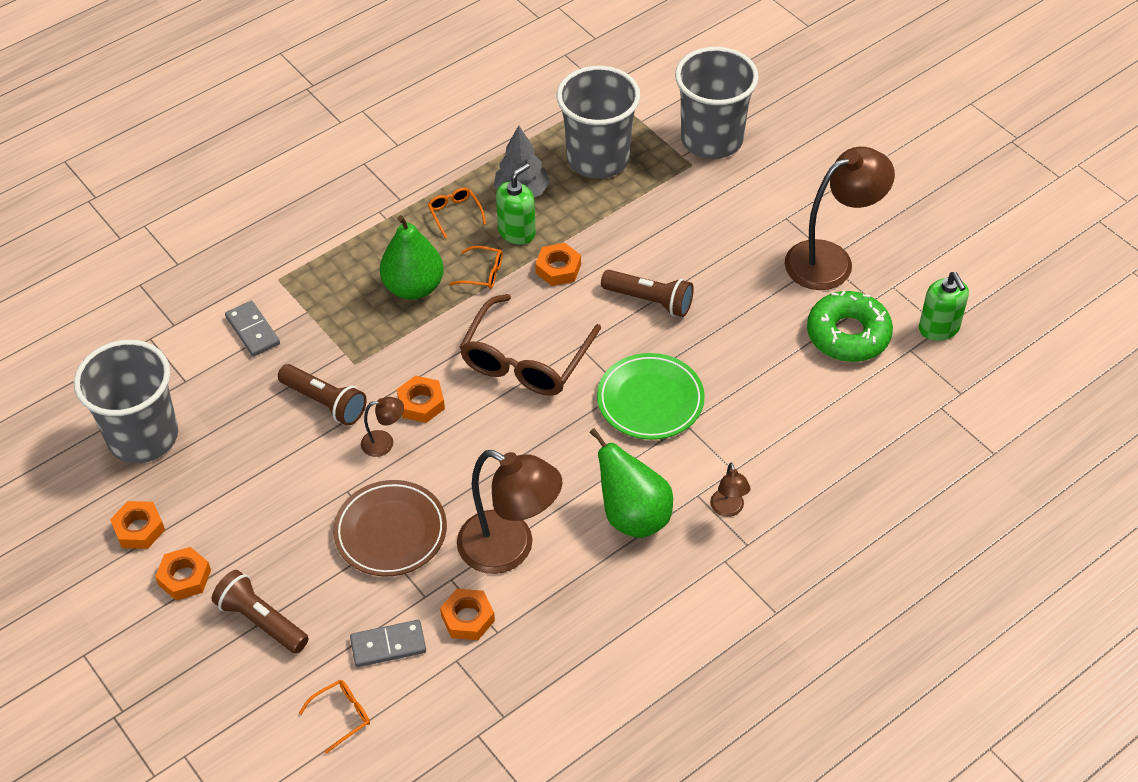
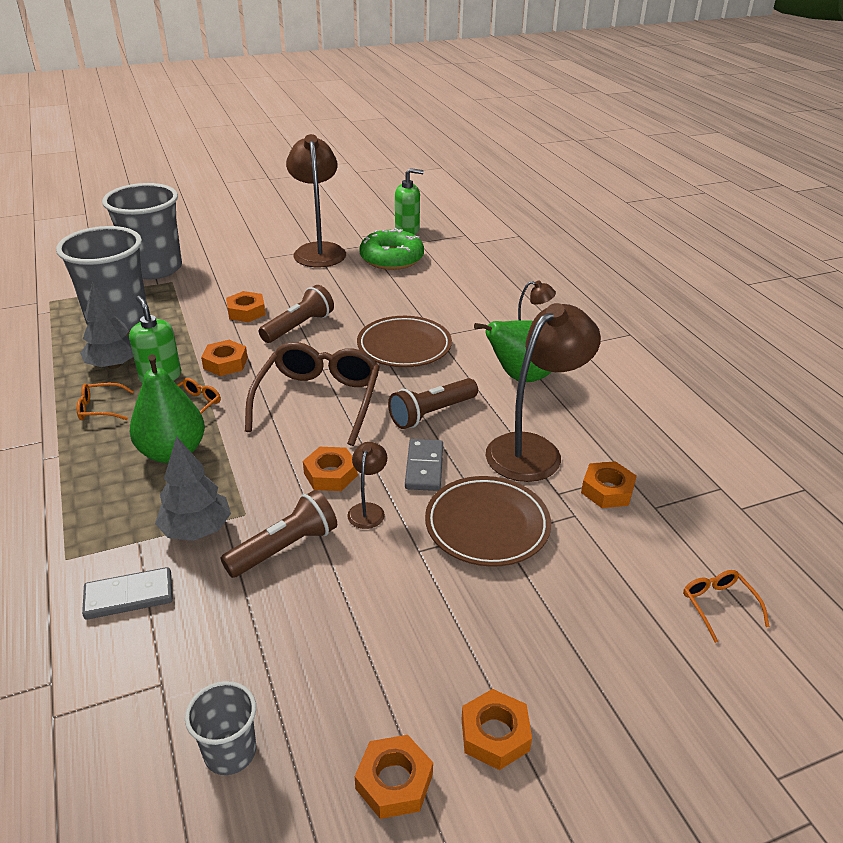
camera: 75 degrees left, 15 degrees down
(143, 437) = (230, 752): grey cup -> grey cup, size x0.48
(261, 621) = (580, 659): brown flashlight -> brown flashlight (431, 413)
(328, 341) = (197, 530): none -> grey tree
(388, 645) = (631, 552): grey domino -> grey domino (424, 467)
(525, 360) = (318, 400): brown glasses -> brown glasses turned 120 degrees counterclockwise
(650, 400) = (404, 346): green plate -> brown plate
(659, 248) = (246, 312): none -> orange nut

